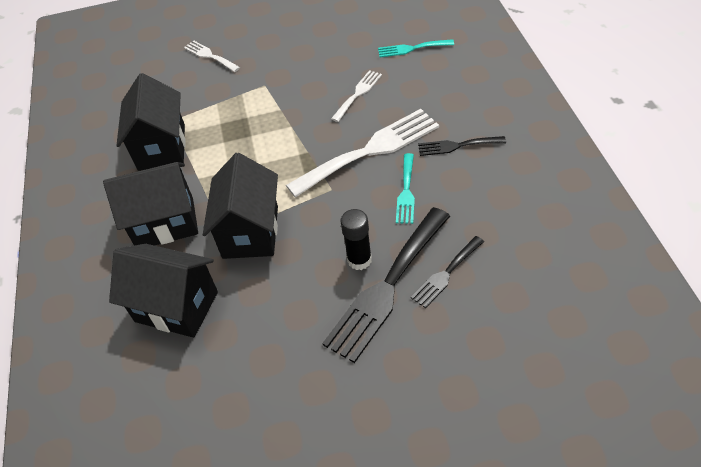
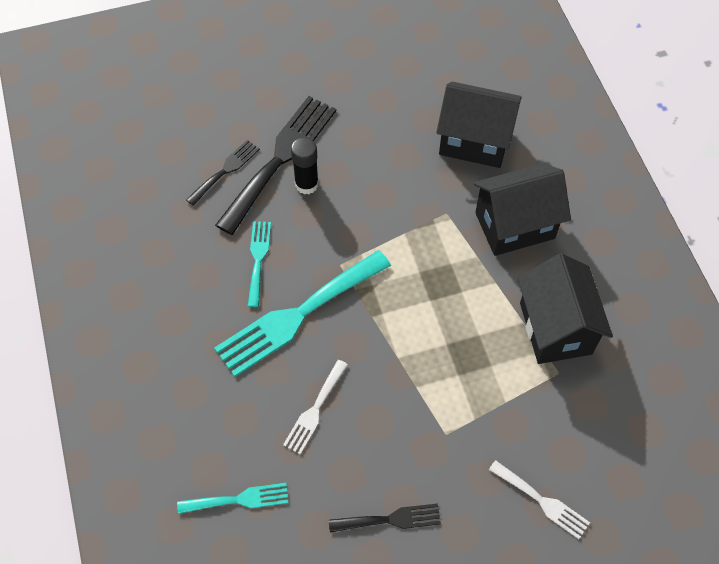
camera: 170 degrees right, 10 degrees up
(250, 232) = (420, 214): black house -> none
(370, 150) = (297, 315): white fork -> turquoise fork
(457, 146) = (197, 319): black fork -> black fork (390, 519)

